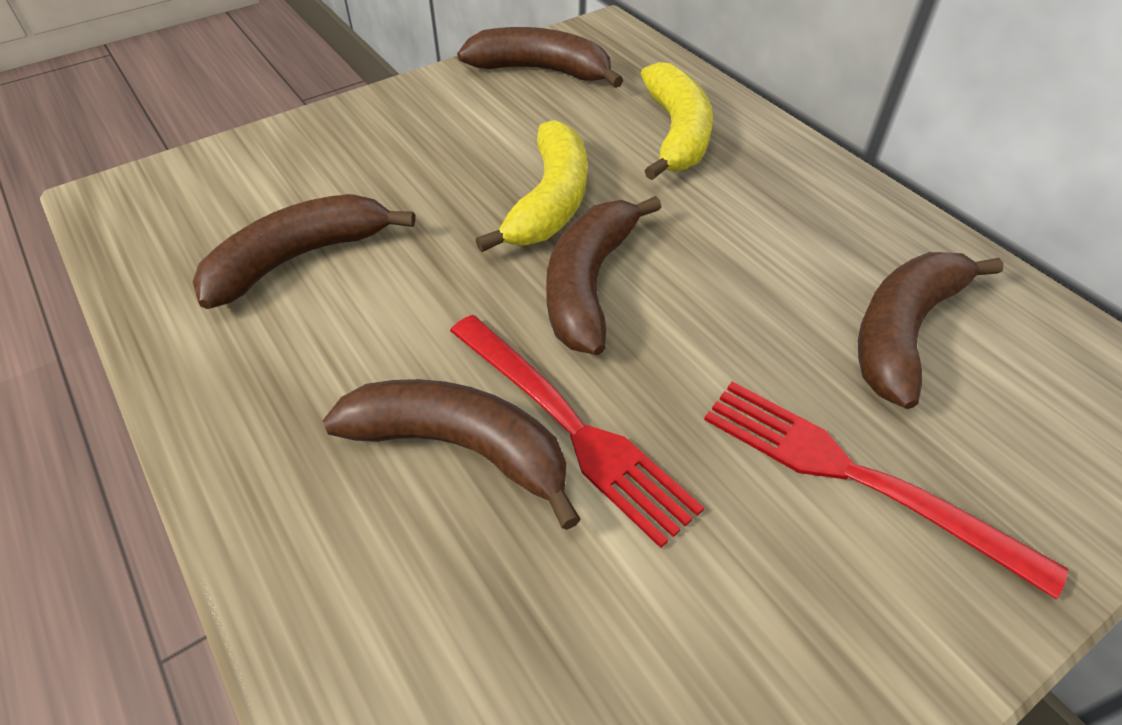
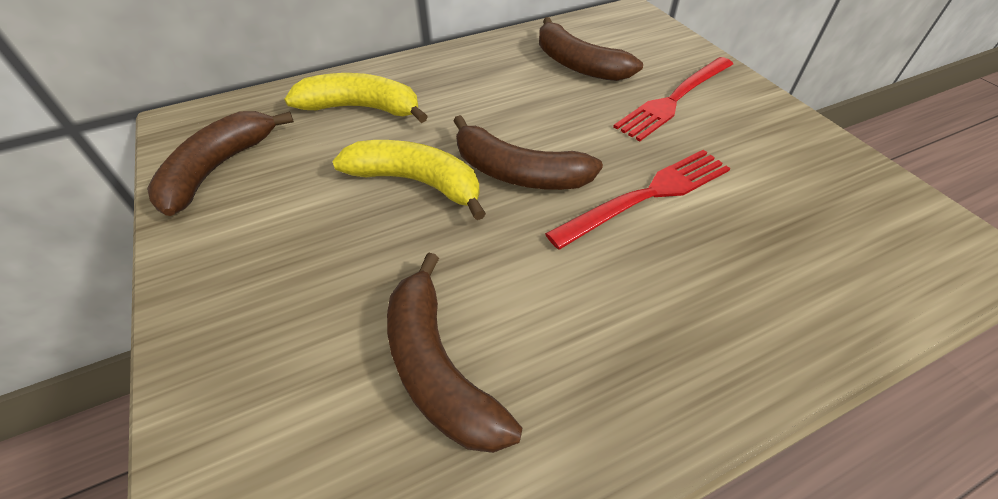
camera: 80 degrees left, 0 degrees up
(461, 448) = (668, 251): brown banana -> none

